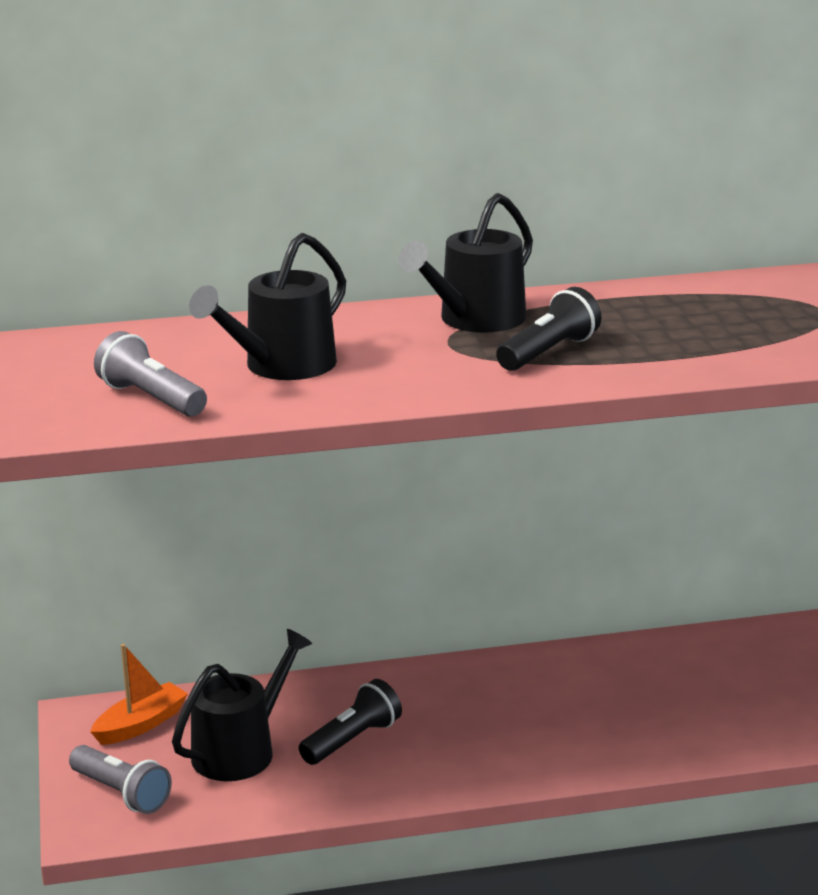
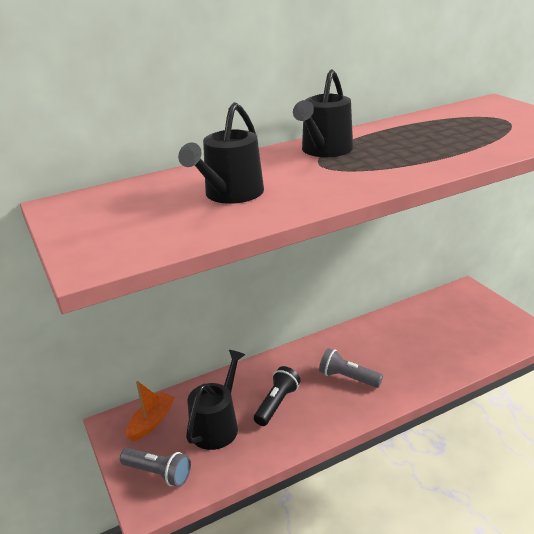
camera: 15 degrees left, 5 degrees up
(151, 399) = (157, 230): grey flashlight -> grey flashlight (348, 378)
(548, 352) = (385, 161): black flashlight -> none

